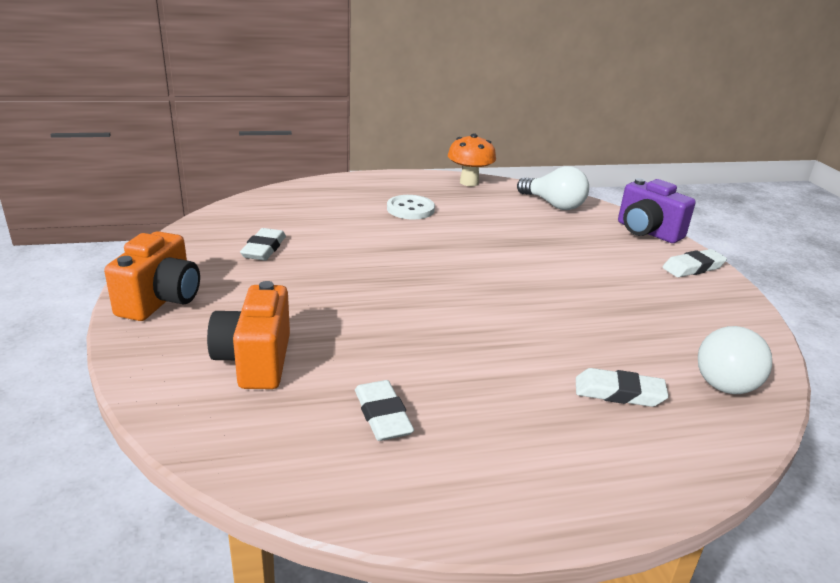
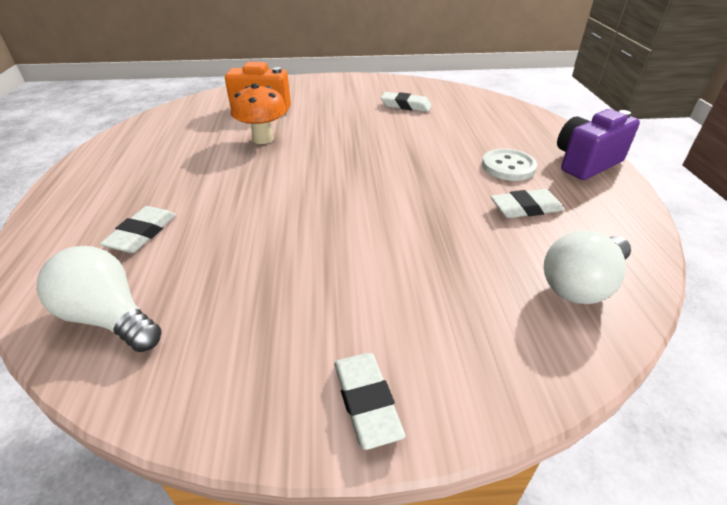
camera: 100 degrees right, 10 degrees up
(161, 300) = (336, 83): orange camera -> none
(382, 415) = (189, 138): white eraser -> white eraser (525, 208)
(469, 182) = (624, 215): orange mushroom -> orange mushroom (263, 139)
(647, 232) = (505, 383): purple camera -> purple camera (585, 163)

